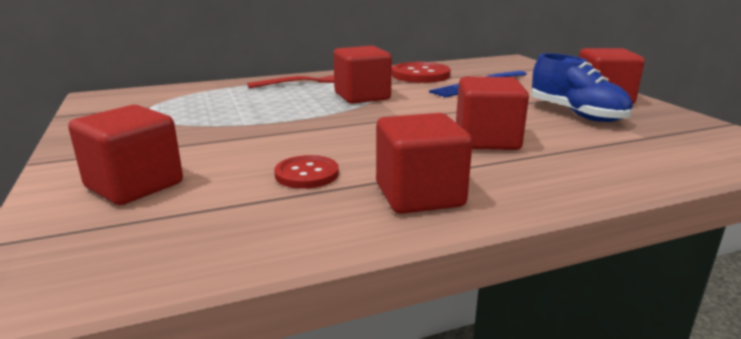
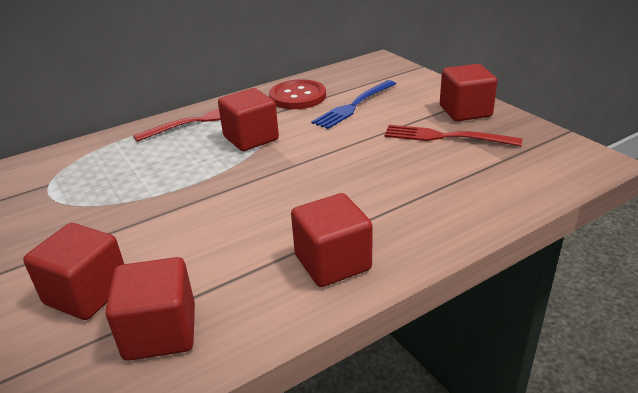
camera: 10 degrees left, 10 degrees up
(307, 174) = (233, 253): red button -> none
(487, 140) = (375, 185): red cube -> red cube (160, 332)
(576, 114) = (445, 137): blue shoe -> red fork

